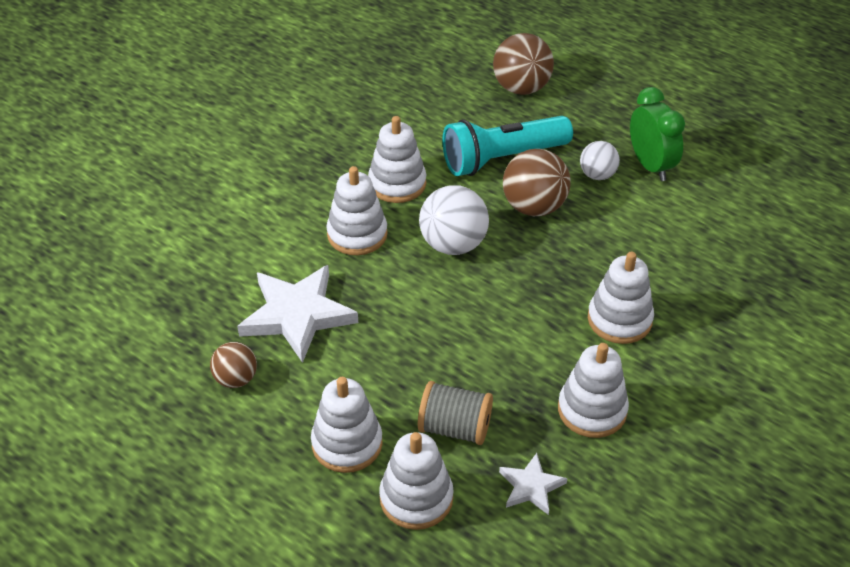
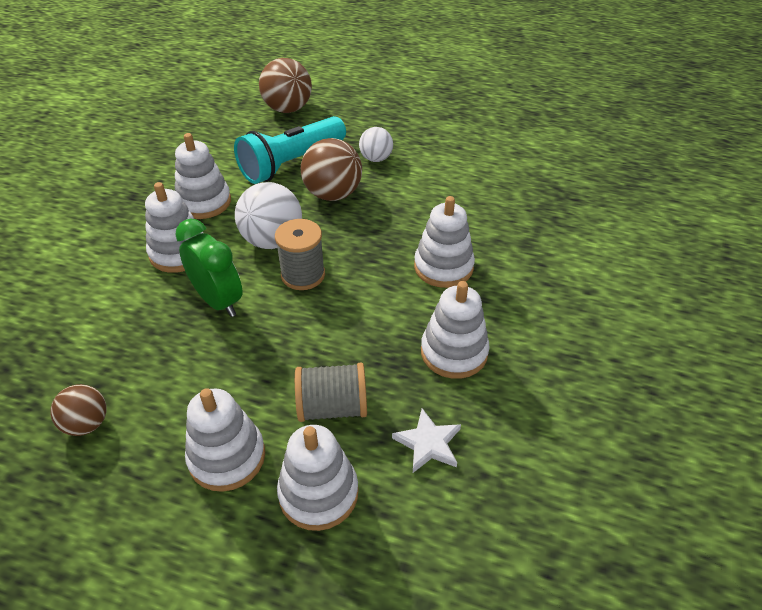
camera: 20 degrees left, 0 degrees up
(297, 315) = (138, 341): white star -> none
(471, 290) = (303, 275): none -> grey spool
(650, 166) = (415, 143): green clock -> green clock (218, 301)

